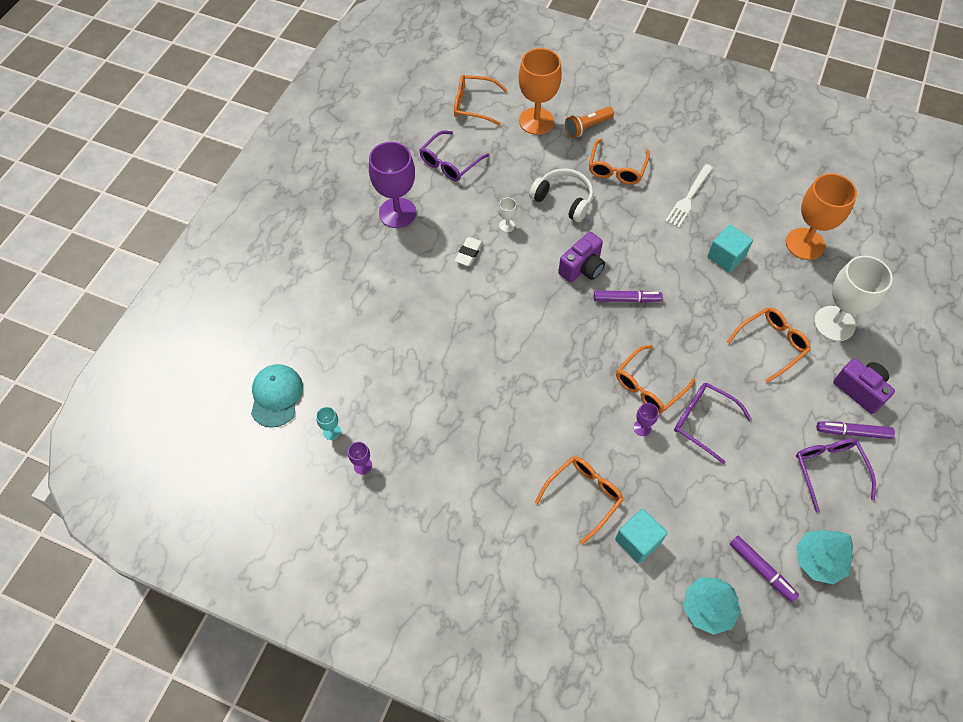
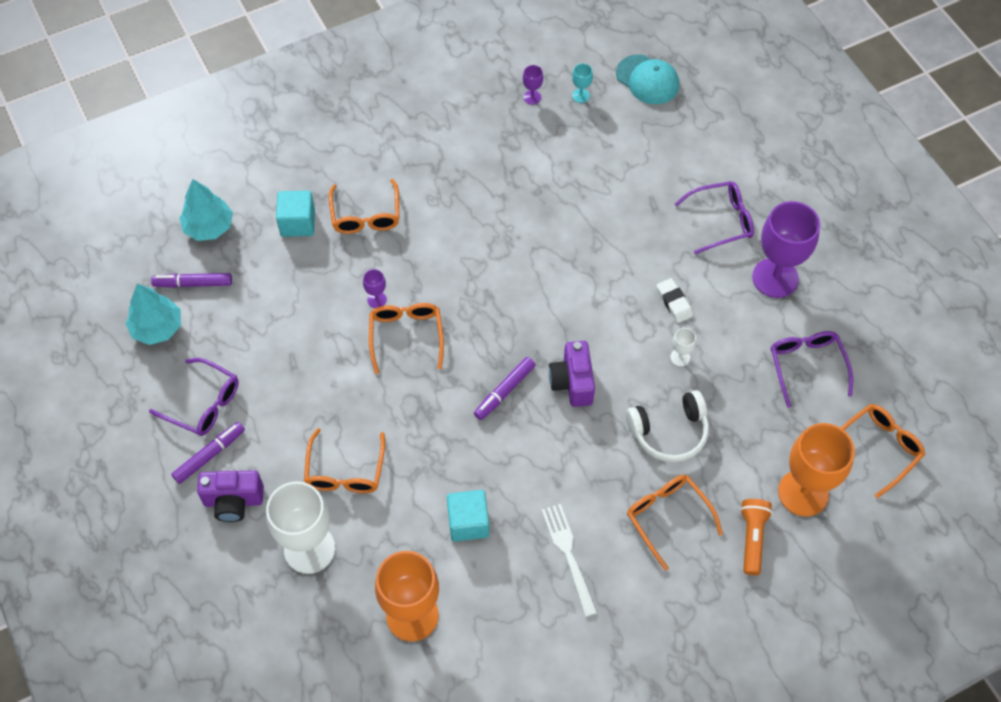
camera: 130 degrees right, 0 degrees up
(703, 422) = (336, 349): purple glasses -> purple glasses (721, 221)

